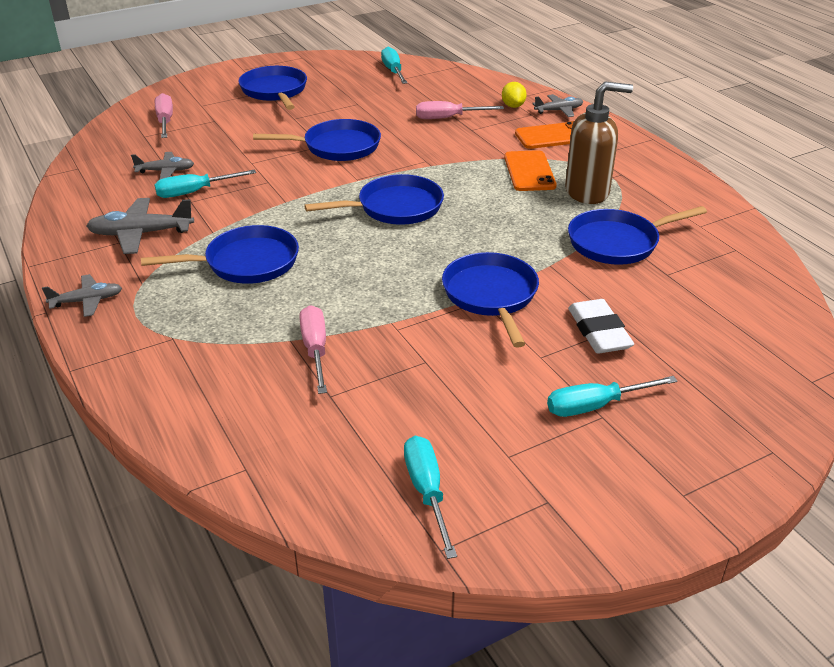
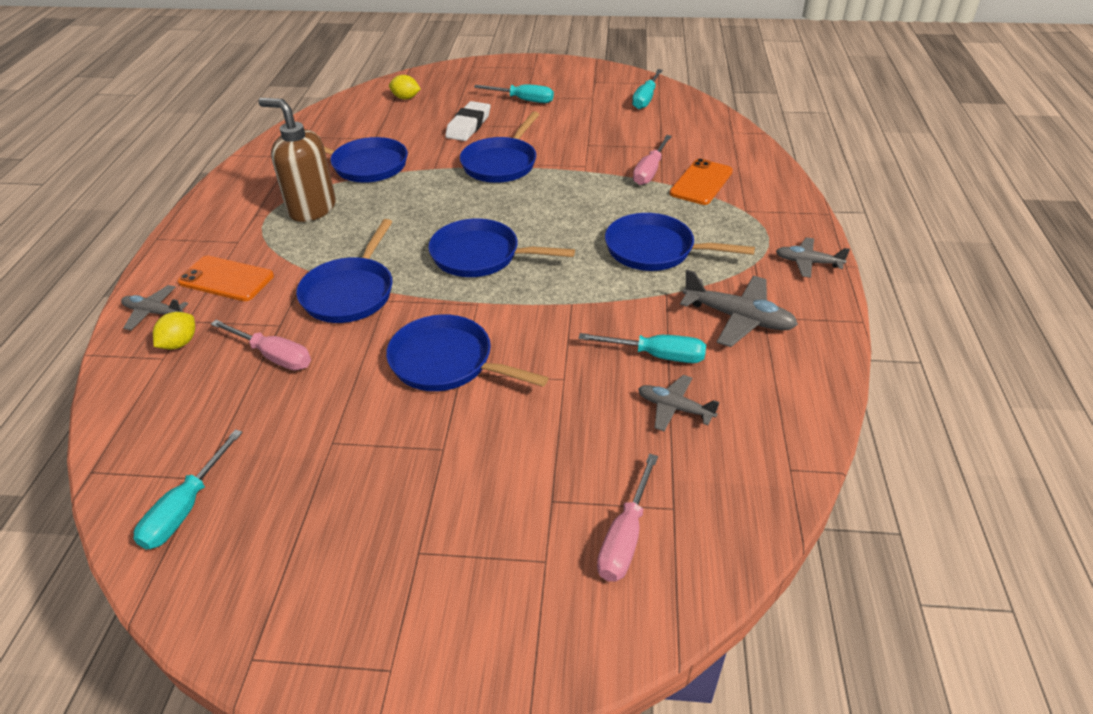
camera: 145 degrees left, 5 degrees up
(275, 91) = (405, 544): blue pan -> blue pan (350, 292)
(529, 171) = (318, 247): orange phone -> orange phone (701, 182)
(740, 343) = (406, 98): none -> yellow lemon

